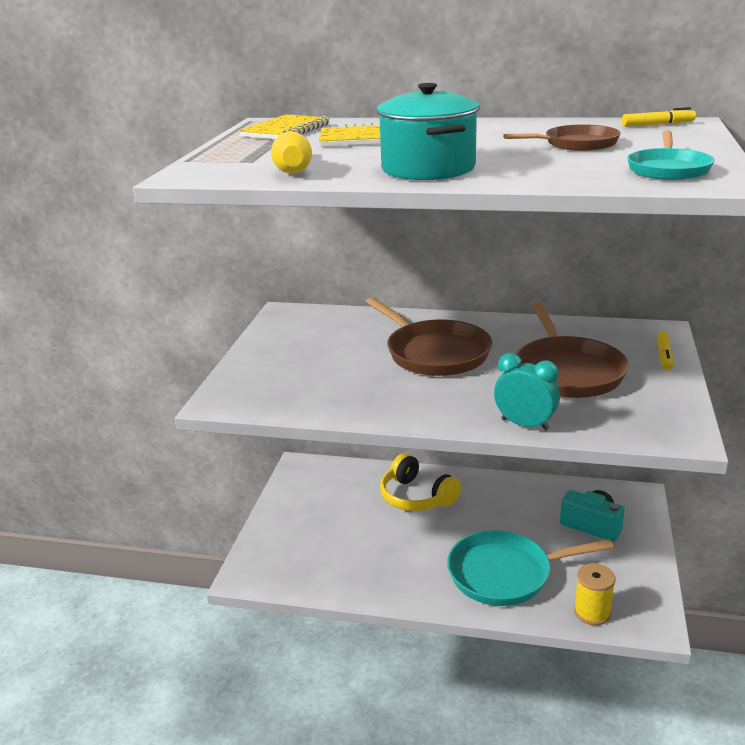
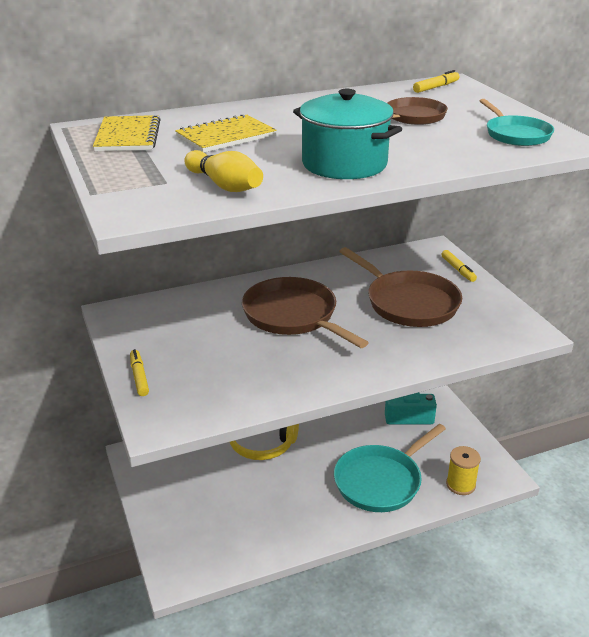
camera: 35 degrees left, 5 degrees up
(248, 363) = (139, 377): none -> yellow marker
(434, 353) = (293, 316): brown pan -> brown pan turned 150 degrees counterclockwise
(525, 425) = (427, 359): turquoise clock -> none

